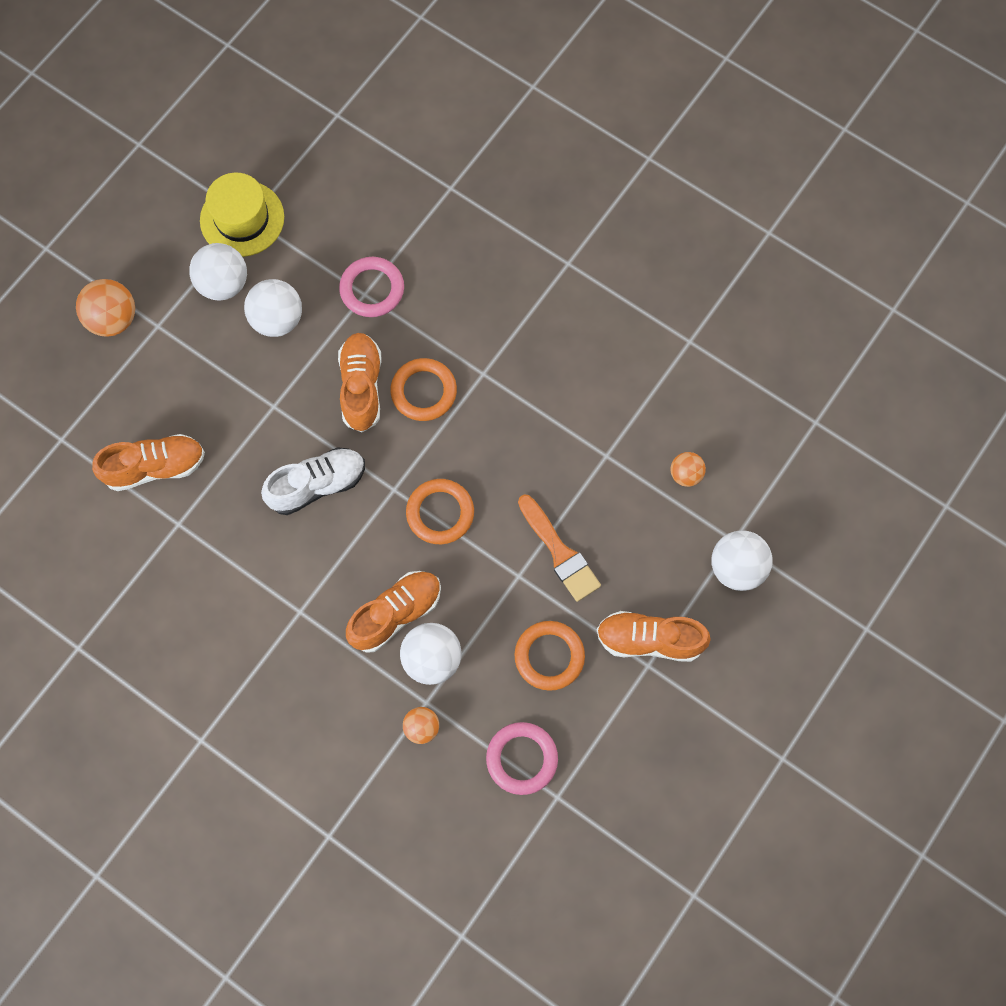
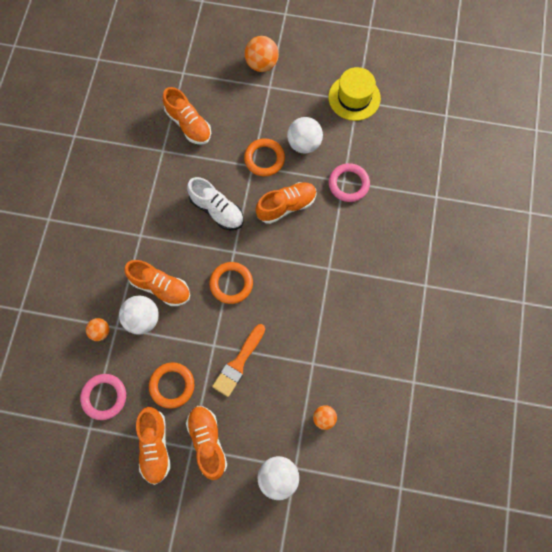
camera: 65 degrees right, 0 degrees up
(223, 284) = (310, 107): white ball -> none
(423, 391) = (300, 241): orange ring -> orange ring (264, 159)
(623, 714) = (155, 446): none -> orange shoe

